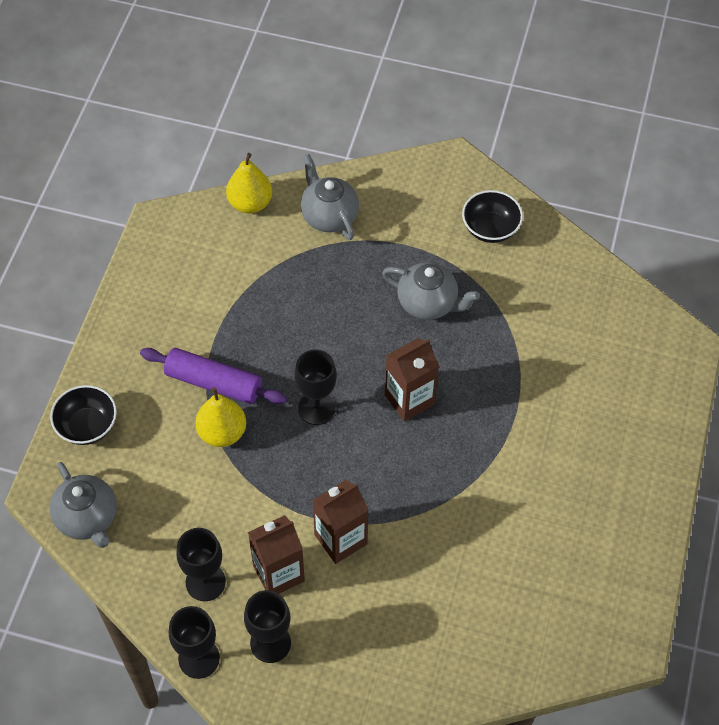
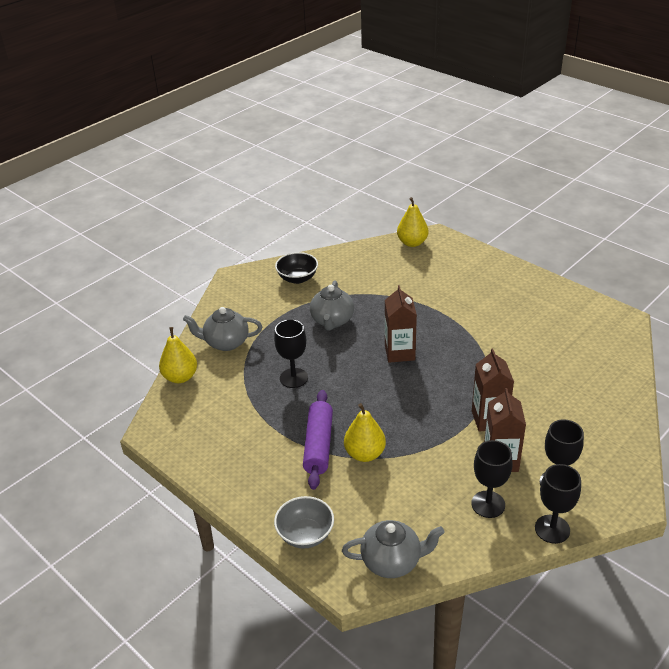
camera: 60 degrees left, 20 degrees down
(87, 426) = (305, 534): black bowl -> grey bowl
(214, 383) = (318, 445): purple rolling pin -> purple rolling pin turned 45 degrees counterclockwise
(316, 408) = (377, 398): black goblet -> black goblet (293, 378)
(428, 303) = (332, 321): grey teapot -> grey teapot turned 135 degrees clockwise
(650, 323) = (412, 243): none -> yellow pear

